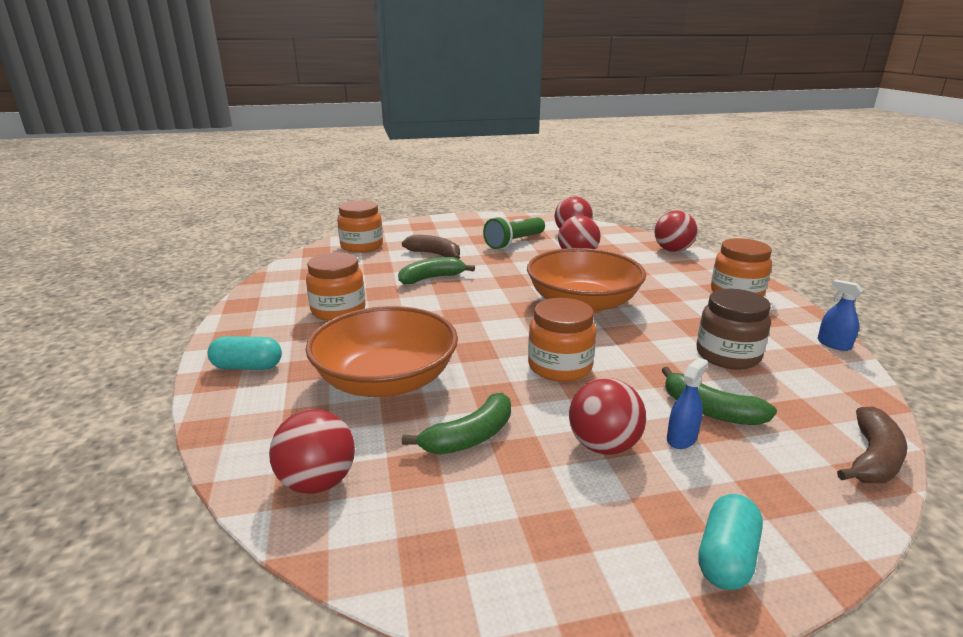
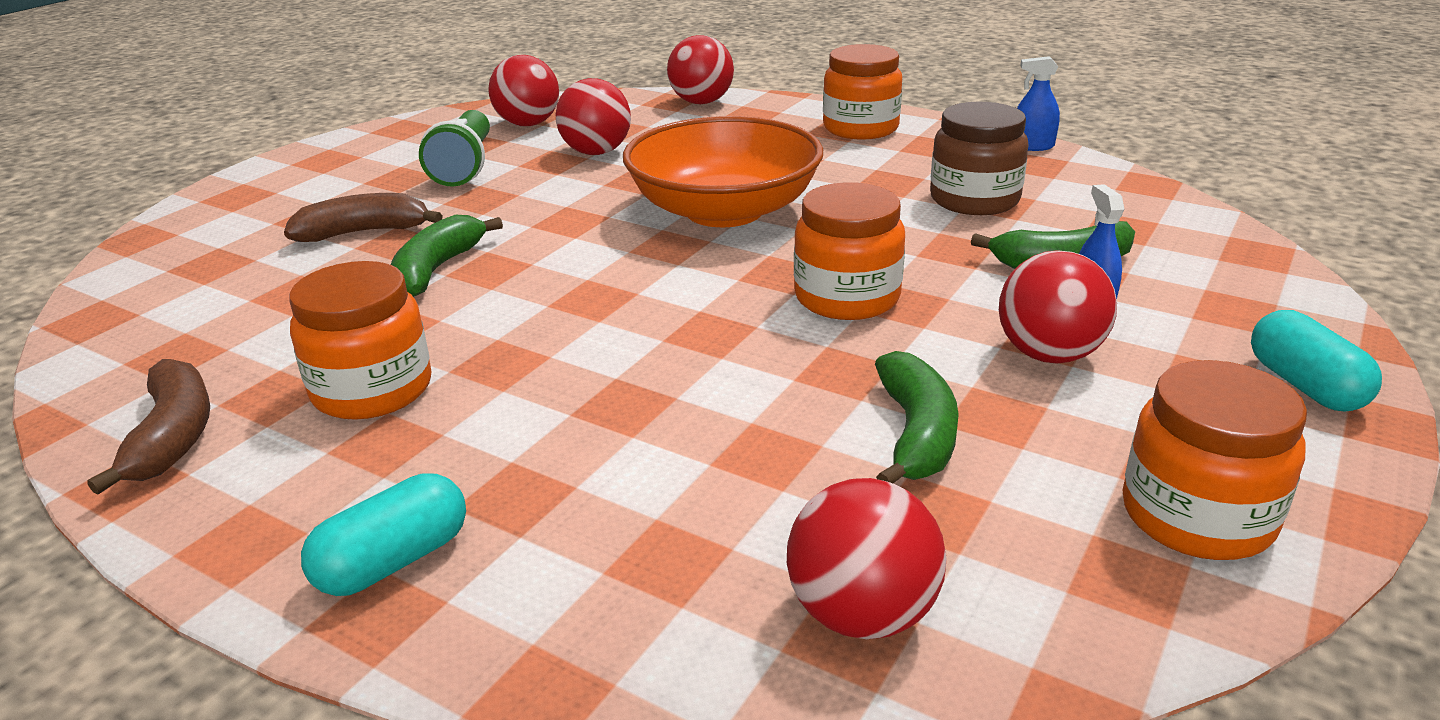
camera: 45 degrees left, 5 degrees up
(362, 246) = (182, 273): orange jar -> orange jar (1197, 516)
(386, 380) = (674, 438): orange bowl -> none
(873, 458) = (1232, 237): brown banana -> brown banana (174, 436)

